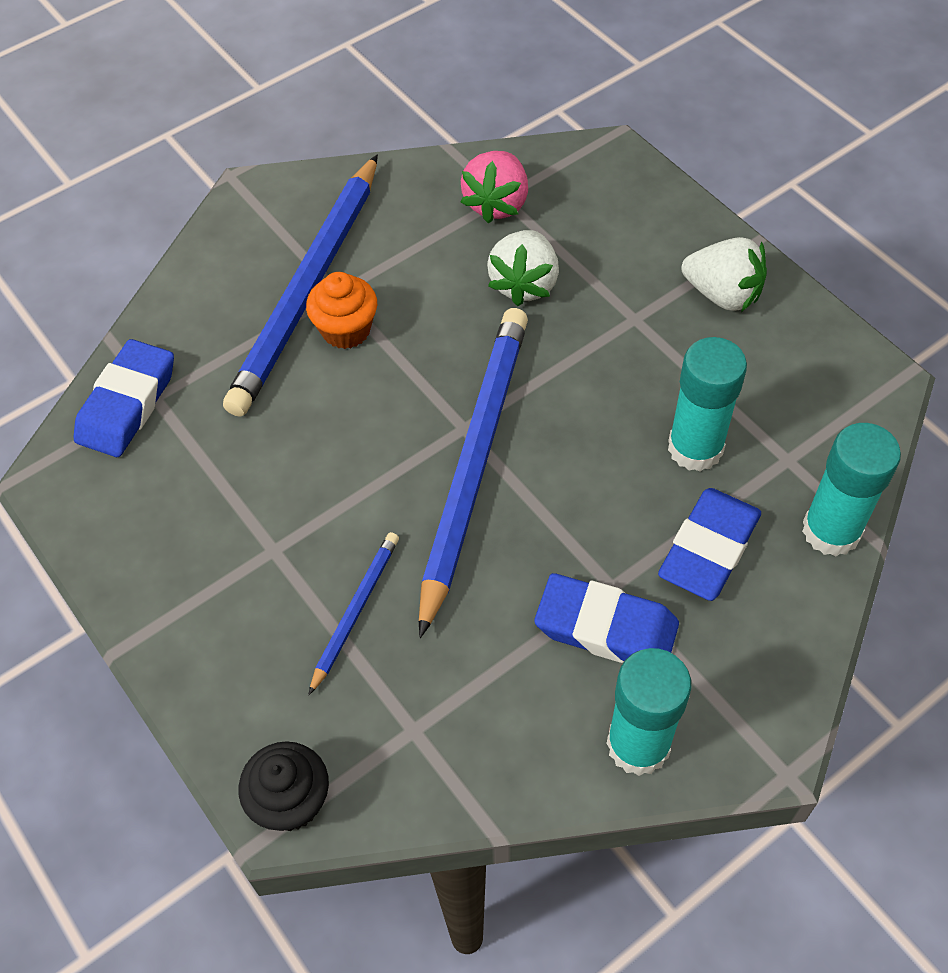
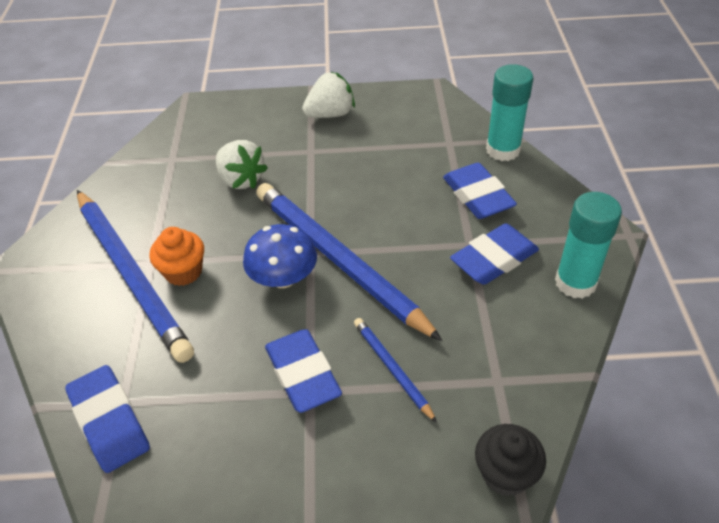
camera: 55 degrees left, 10 degrees down
(290, 529) = (303, 374): none -> blue eraser
(407, 426) = (283, 278): none -> blue mushroom
(497, 204) = (174, 163): pink strawberry -> none
(695, 448) = (413, 170): turquoise glue stick -> none

